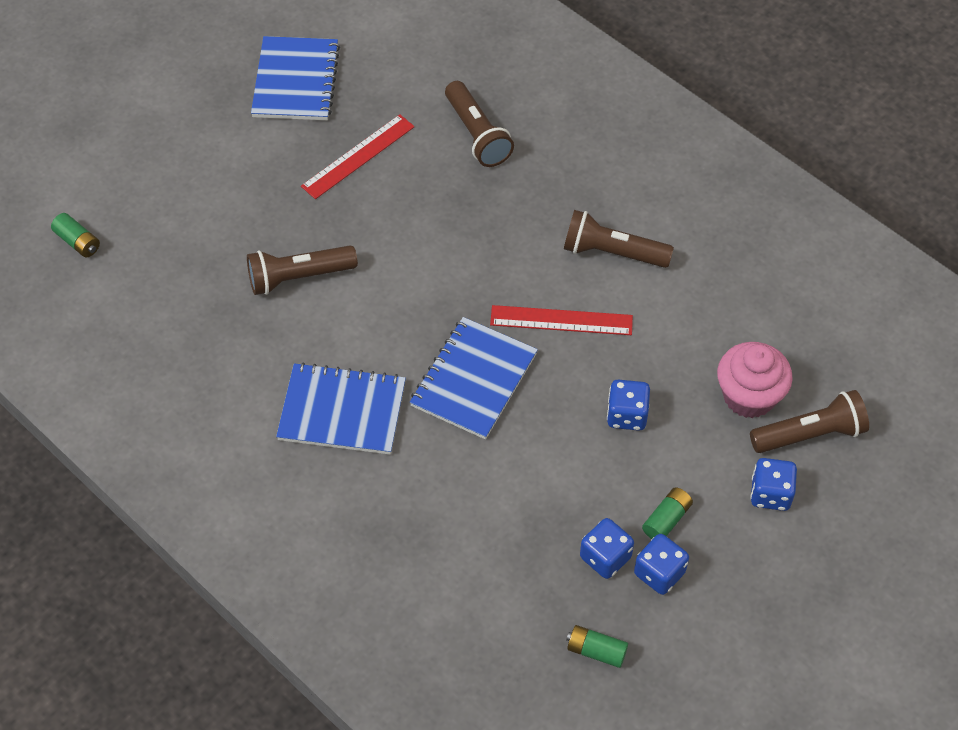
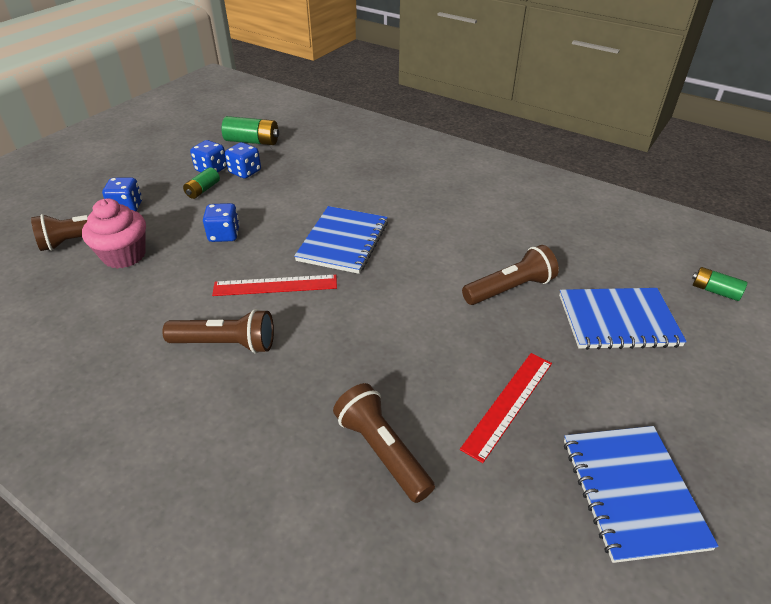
camera: 170 degrees right, 15 degrees down
(342, 411) = (435, 215): blue notebook -> blue notebook (618, 320)
(596, 651) = (252, 141): green battery -> green battery, size x1.60

